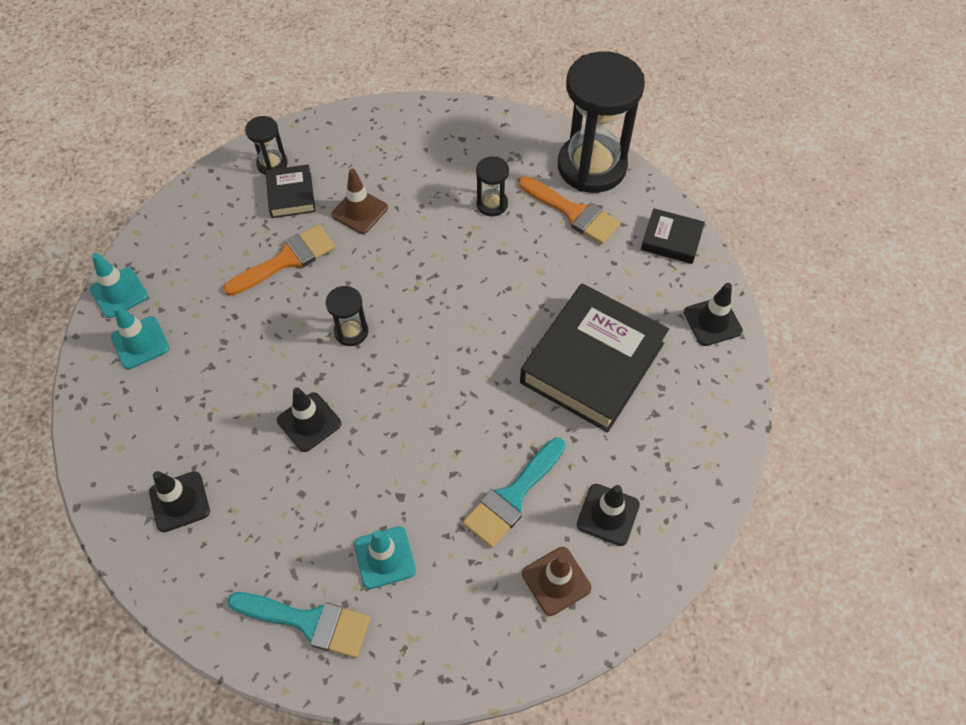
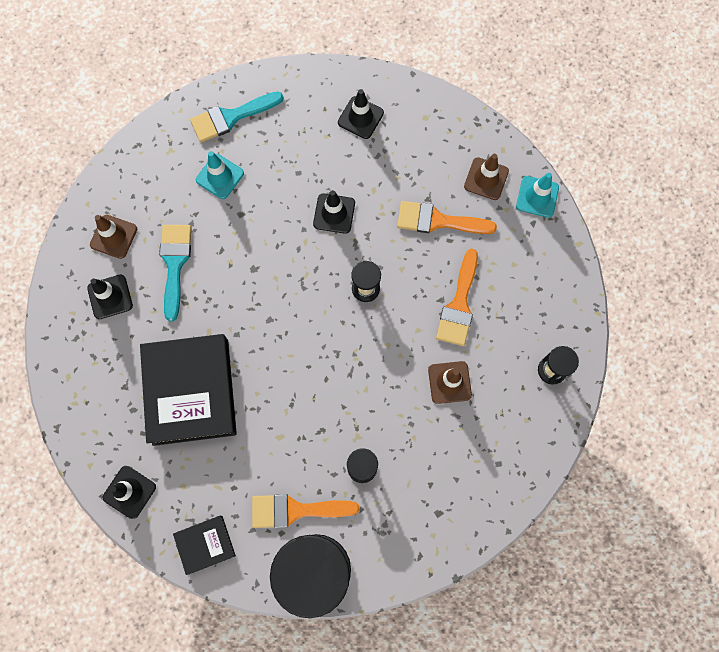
camera: 140 degrees right, 15 degrees up
(140, 343) = (486, 179): turquoise traffic cone -> brown traffic cone
(224, 340) = (438, 221): none -> orange brush
(291, 195) = (510, 356): black book -> none

